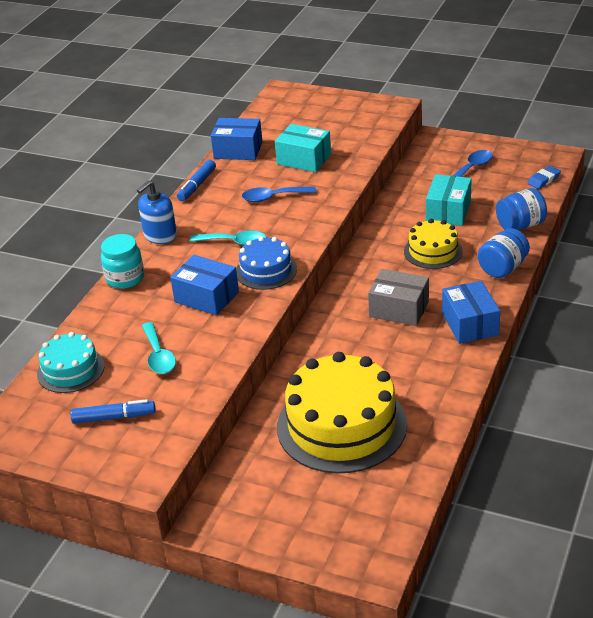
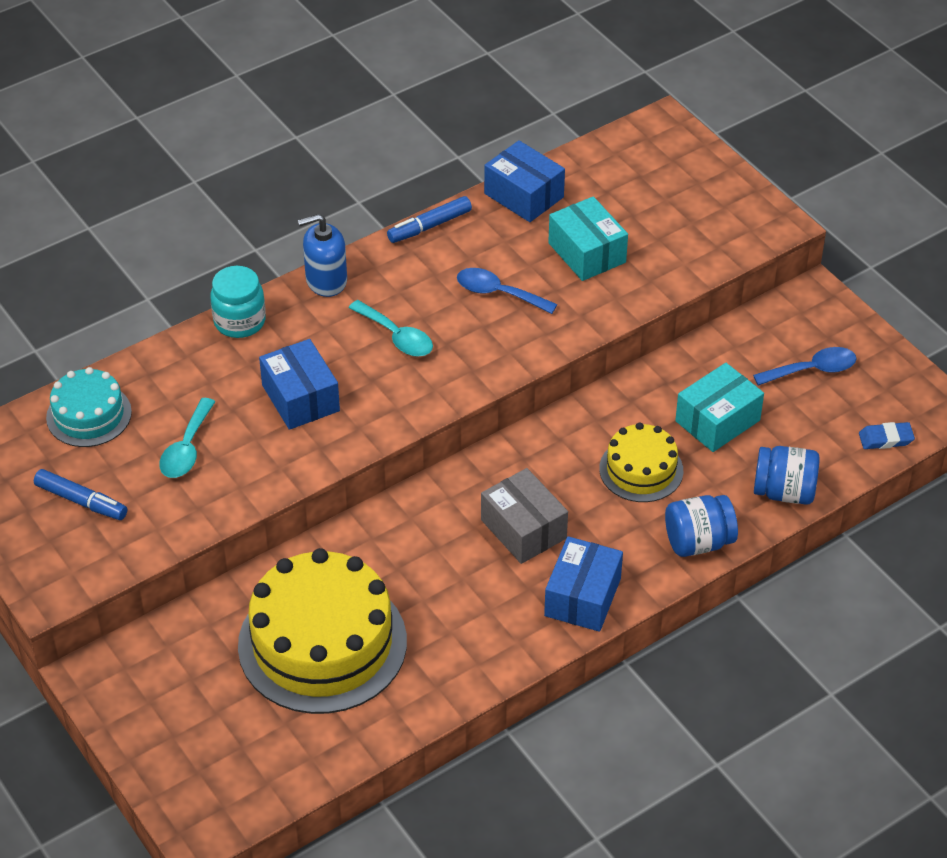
camera: 30 degrees right, 10 degrees up
(266, 270) = (394, 397): blue cake -> none

